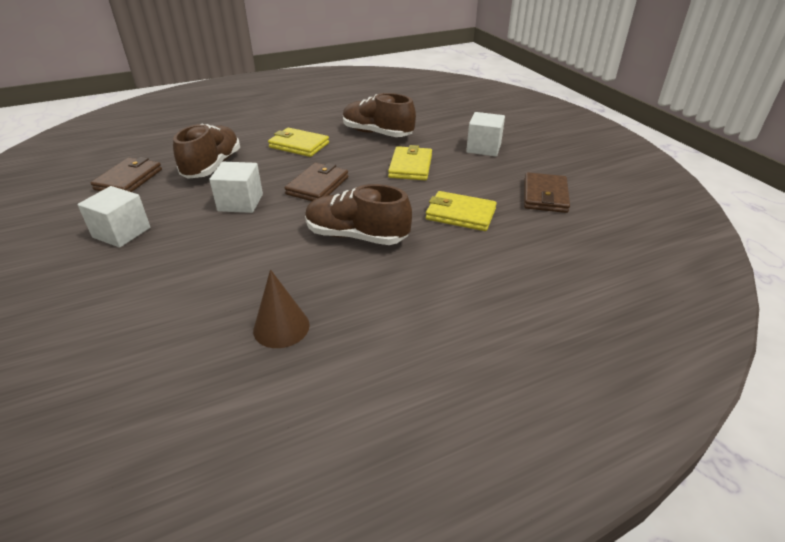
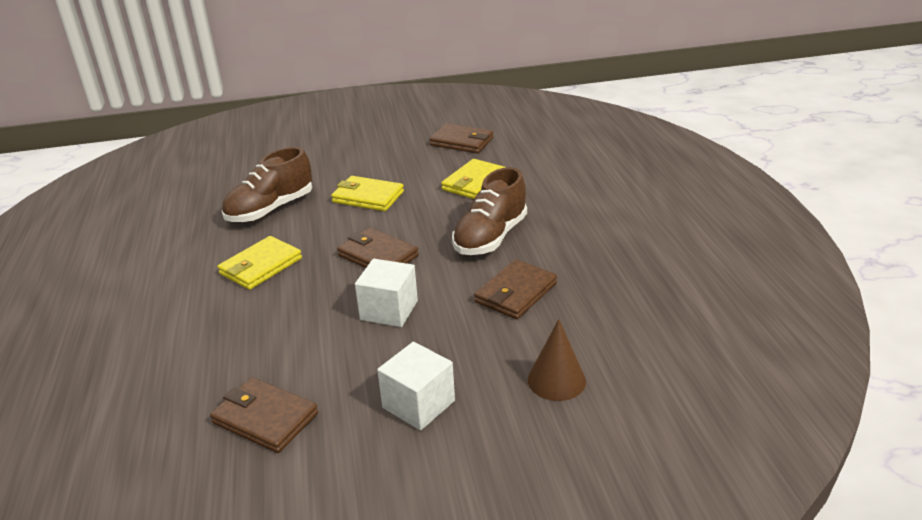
camera: 75 degrees left, 5 degrees down
(212, 166) = (274, 338): brown shoe -> none
(262, 261) = (515, 293): none -> brown wallet
(281, 327) = (617, 282): brown cone -> brown cone (556, 380)
(483, 148) = (354, 154): white cube -> none

